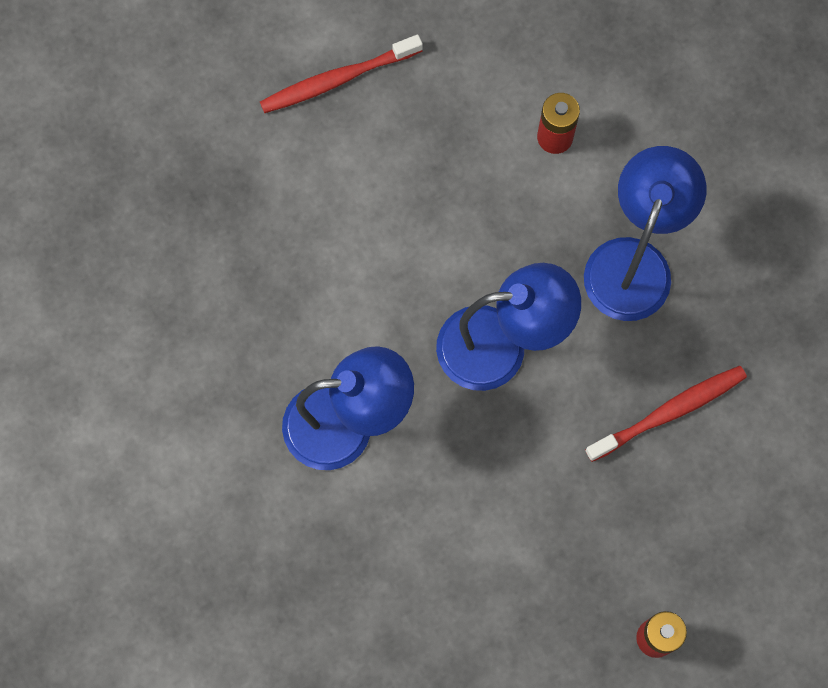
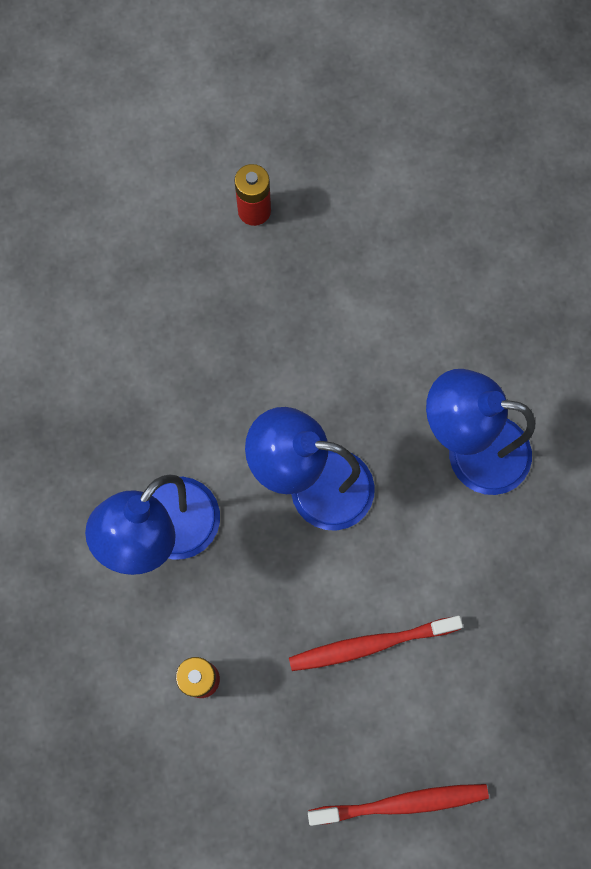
camera: 165 degrees left, 0 degrees up
(669, 412) = (180, 388): red toothbrush -> red toothbrush (370, 644)

